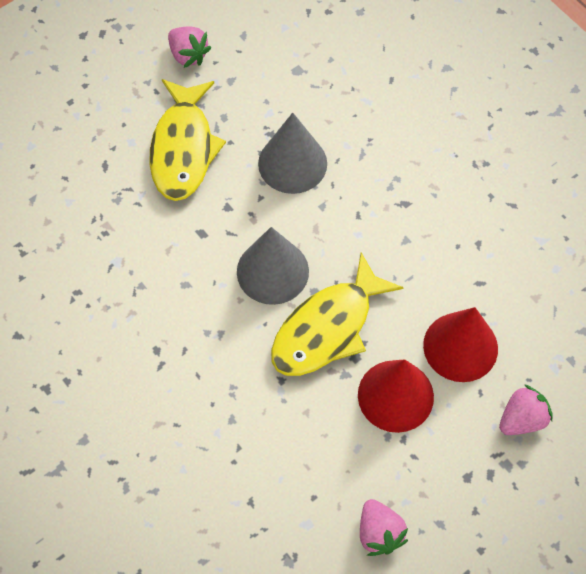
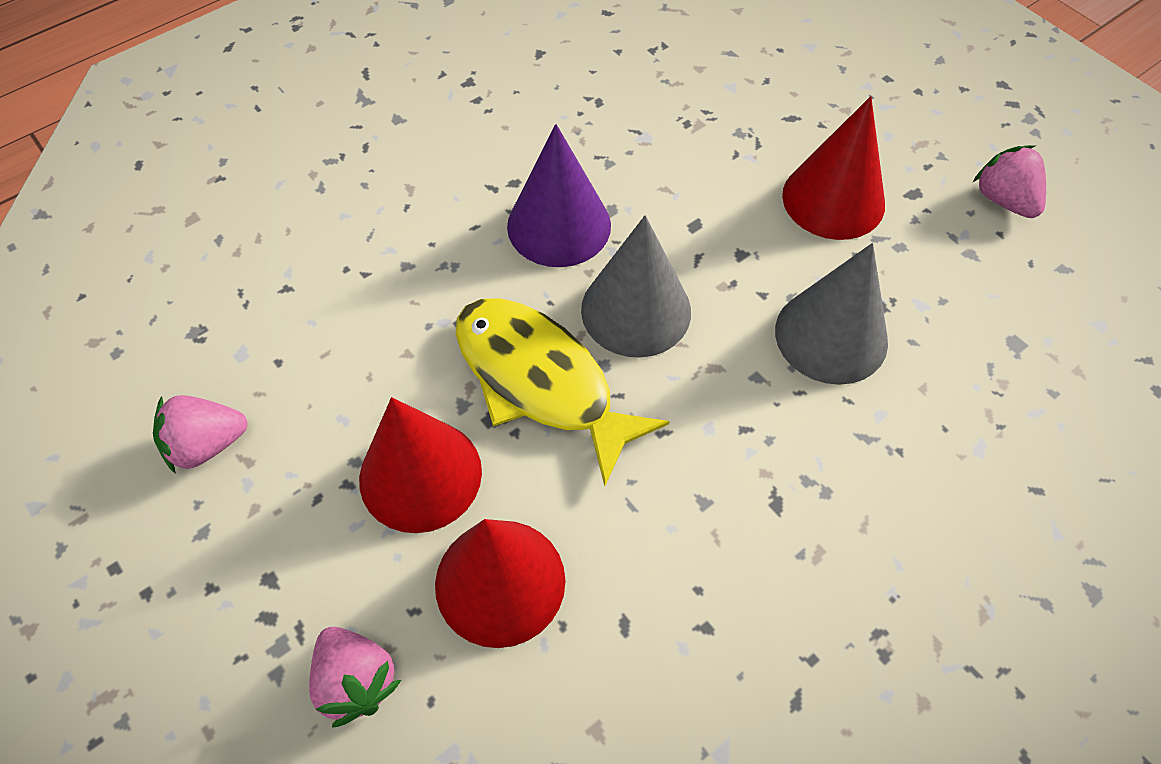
camera: 90 degrees right, 5 degrees down
(183, 149) = (833, 199): yellow fish -> red cone
(188, 55) = (1003, 200): pink strawberry -> pink strawberry turned 105 degrees clockwise
(199, 318) = (559, 225): none -> purple cone

